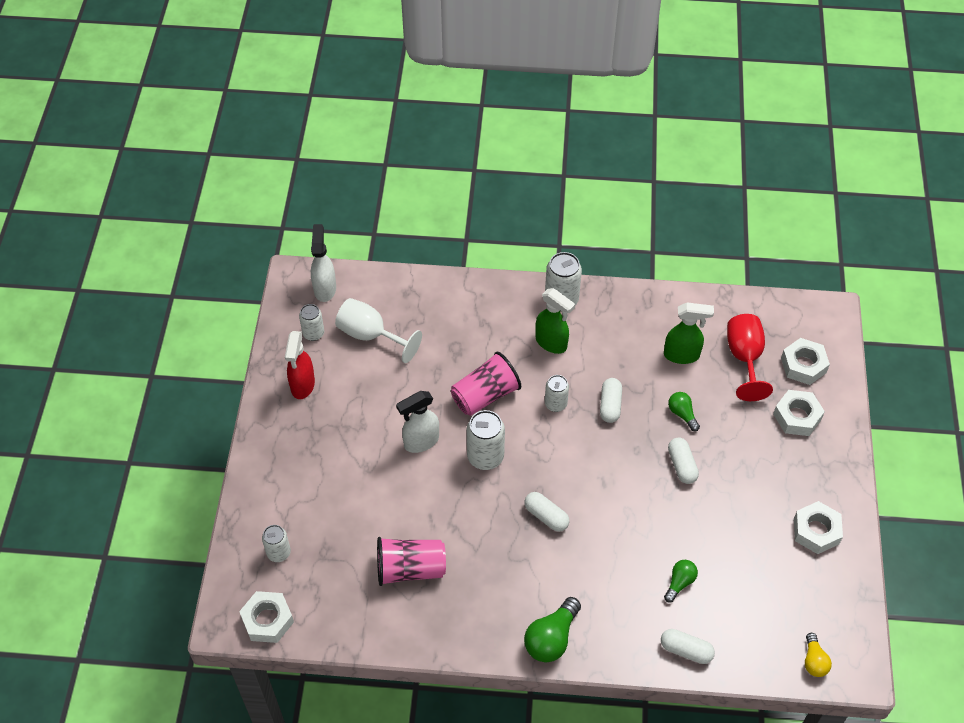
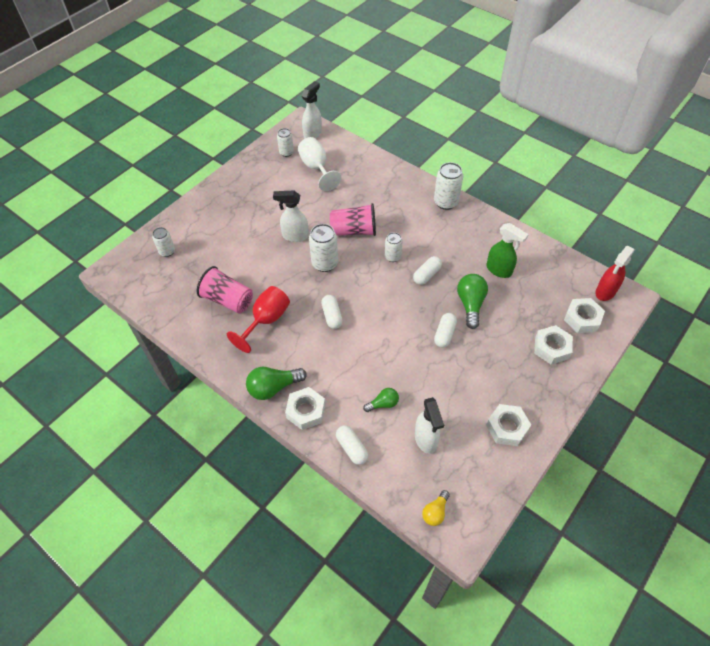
camera: 35 degrees right, 0 degrees up
(267, 620) = (130, 282): white nut -> white nut (306, 411)
(302, 385) = (257, 175): red spray bottle -> red spray bottle (605, 292)
(551, 343) = (419, 222): green spray bottle -> none
(682, 414) = (470, 304): green light bulb -> green light bulb, size x1.67
(744, 358) = (542, 293): red goblet -> red goblet (266, 320)
(750, 594) = (426, 439): none -> white spray bottle

